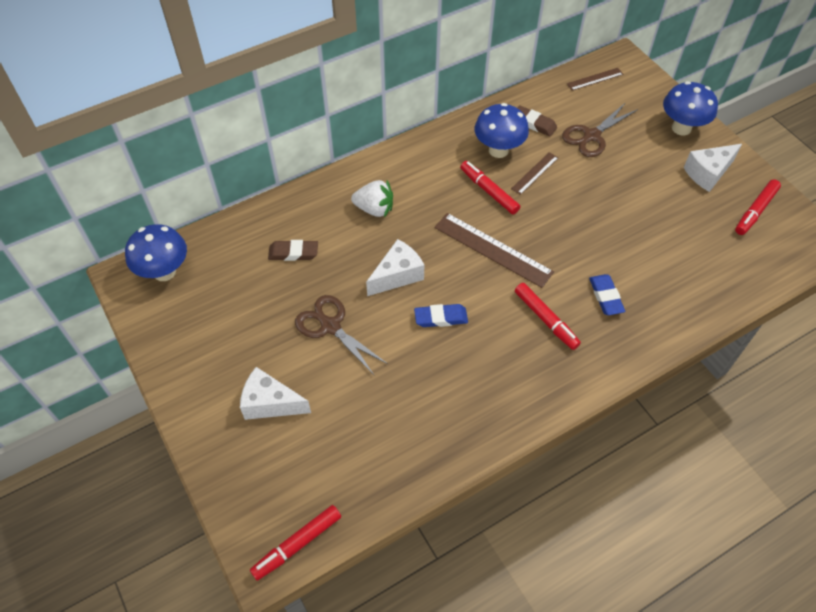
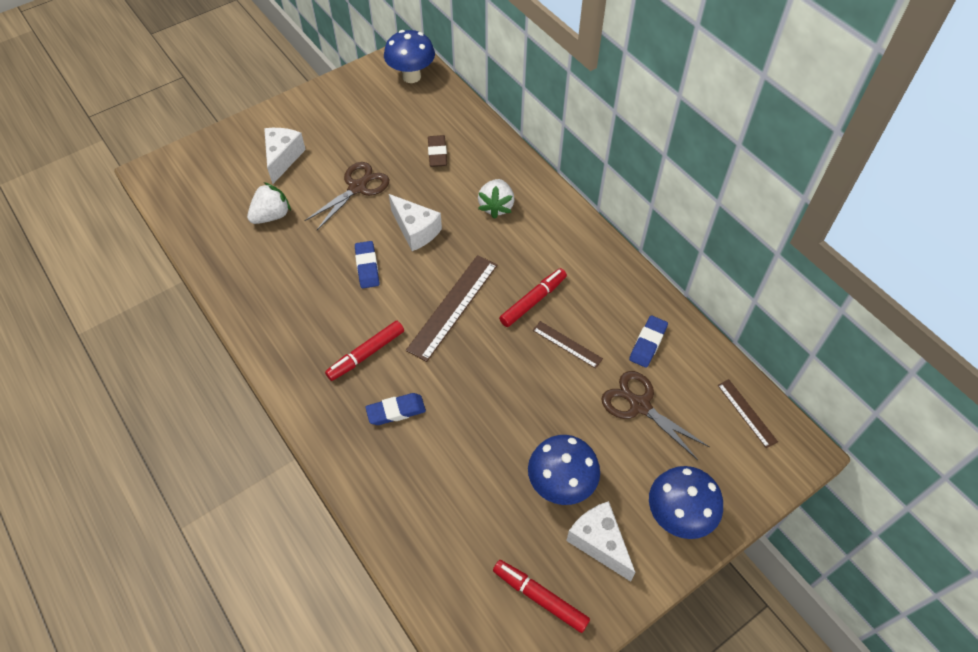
camera: 85 degrees right, 0 degrees up
(297, 544) = (161, 189): red marker -> none
(360, 411) = (271, 216): none -> white strawberry
(498, 150) = (596, 308): blue mushroom -> blue mushroom (561, 485)
(534, 123) = (647, 343): brown eraser -> blue eraser

